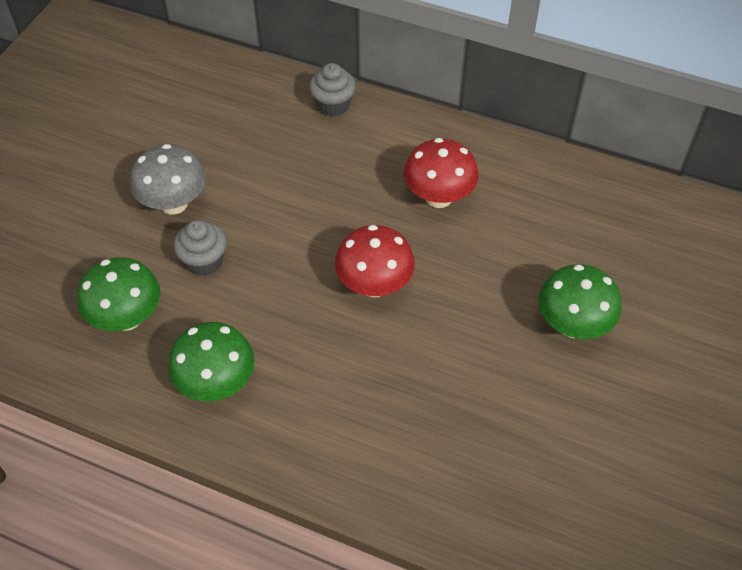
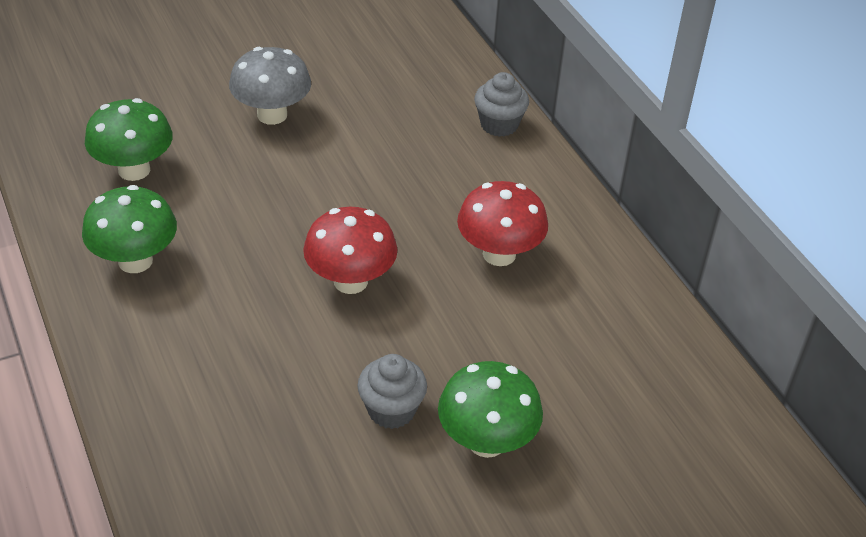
camera: 40 degrees right, 10 degrees down
(204, 261) = (240, 170): grey cupcake -> grey cupcake (391, 410)

